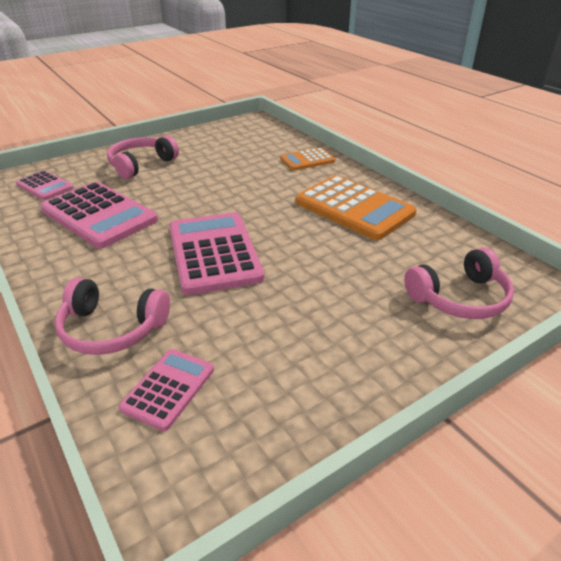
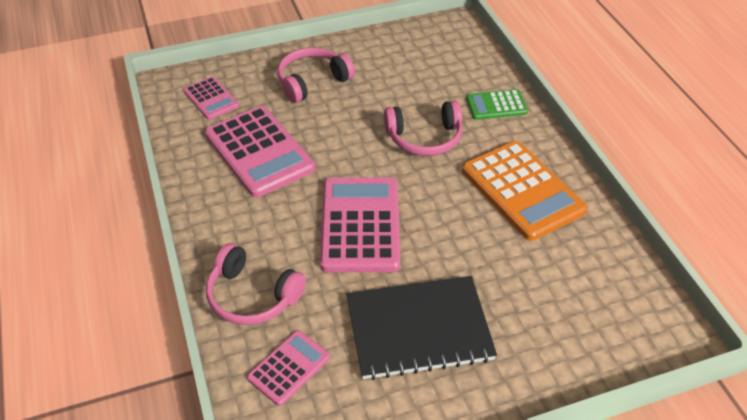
camera: 15 degrees right, 10 degrees up
(302, 325) = (419, 329): none -> black notebook
(307, 160) = (496, 105): orange calculator -> green calculator
(459, 298) = (582, 331): pink headphones -> pink headphones (424, 138)

